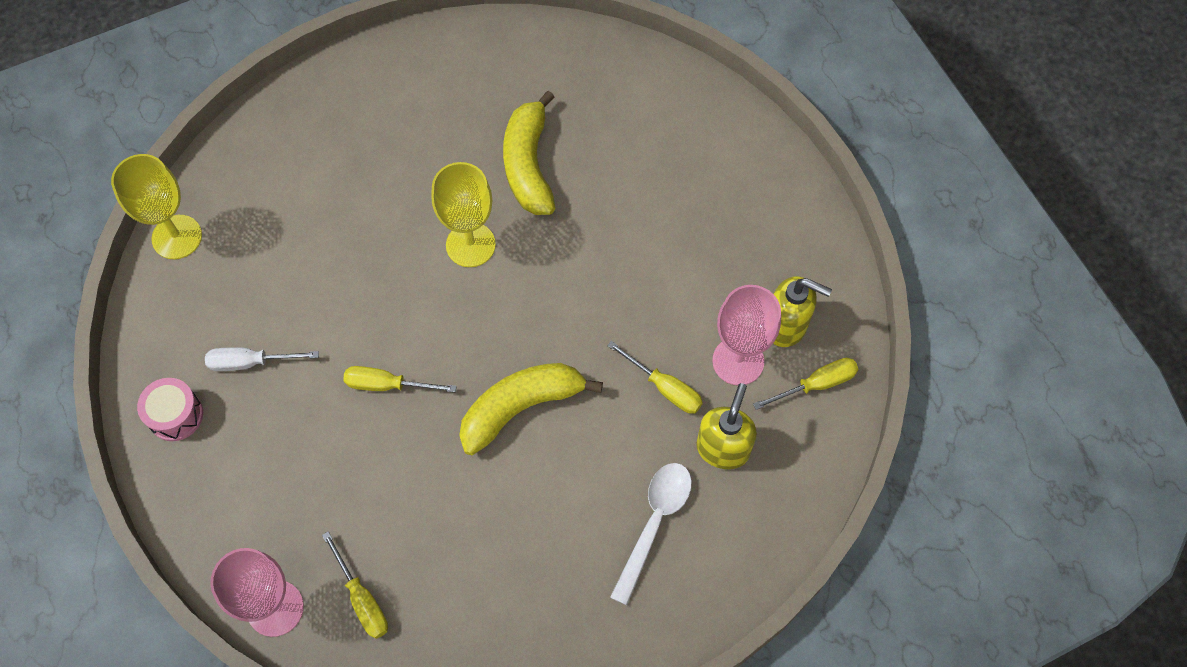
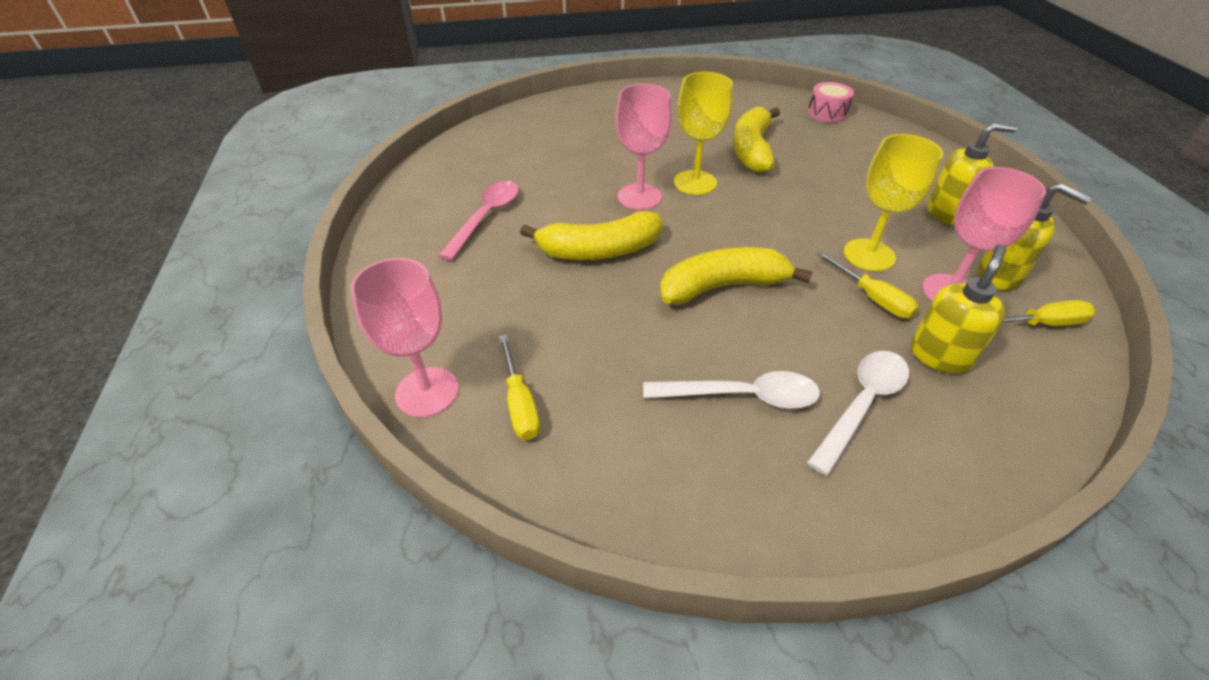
camera: 15 degrees right, 20 degrees down
(175, 415) = (407, 237): pink drum -> pink drum (827, 113)
(177, 237) = (462, 146): yellow goblet -> yellow goblet (869, 255)
(250, 362) = (486, 218): white screwdriver -> pink spoon
(387, 385) = (599, 250): yellow screwdriver -> yellow banana
(412, 285) = (639, 197): none -> pink goblet
(552, 540) = (741, 396): none -> white spoon
(744, 236) = (947, 213): none -> yellow soap dispenser

